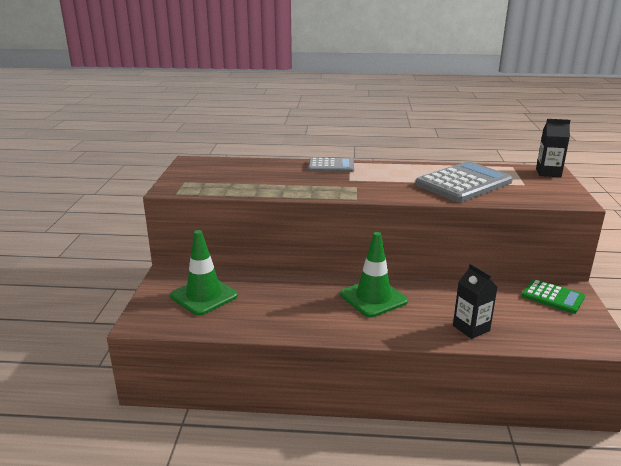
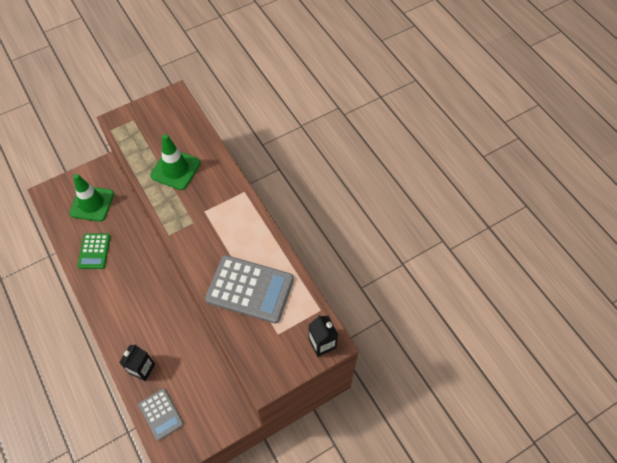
camera: 55 degrees right, 35 degrees up
(331, 166) = (225, 184): grey calculator -> grey calculator (161, 414)
(373, 298) = (146, 295): green traffic cone -> green traffic cone (175, 169)
(552, 297) = (217, 406): green calculator -> green calculator (94, 251)

